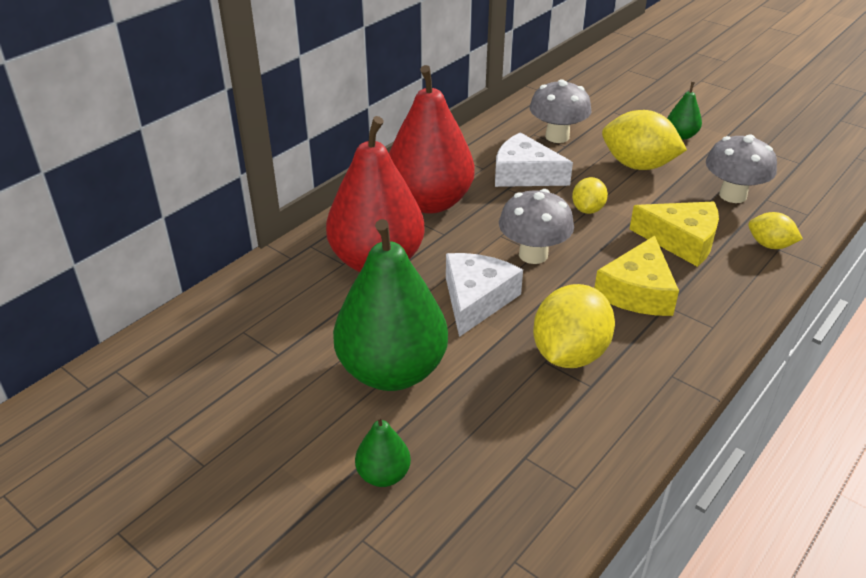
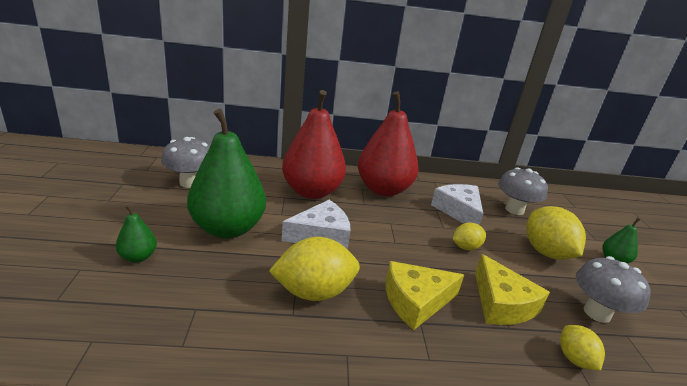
camera: 45 degrees right, 10 degrees down
(533, 255) = (390, 241): grey mushroom -> grey mushroom (190, 182)

